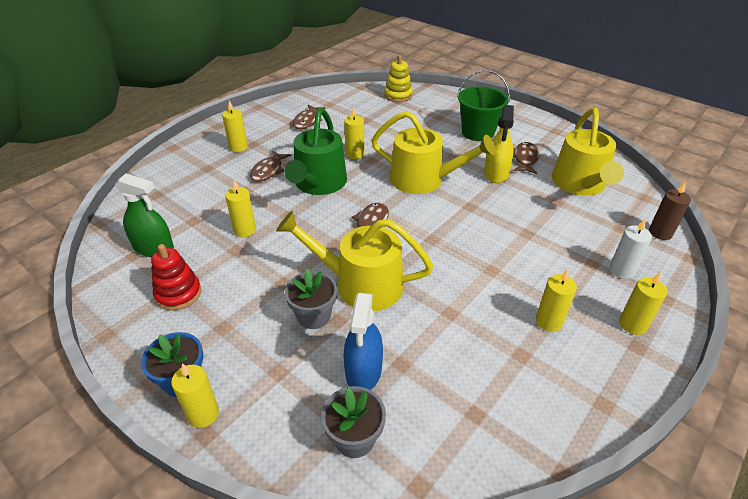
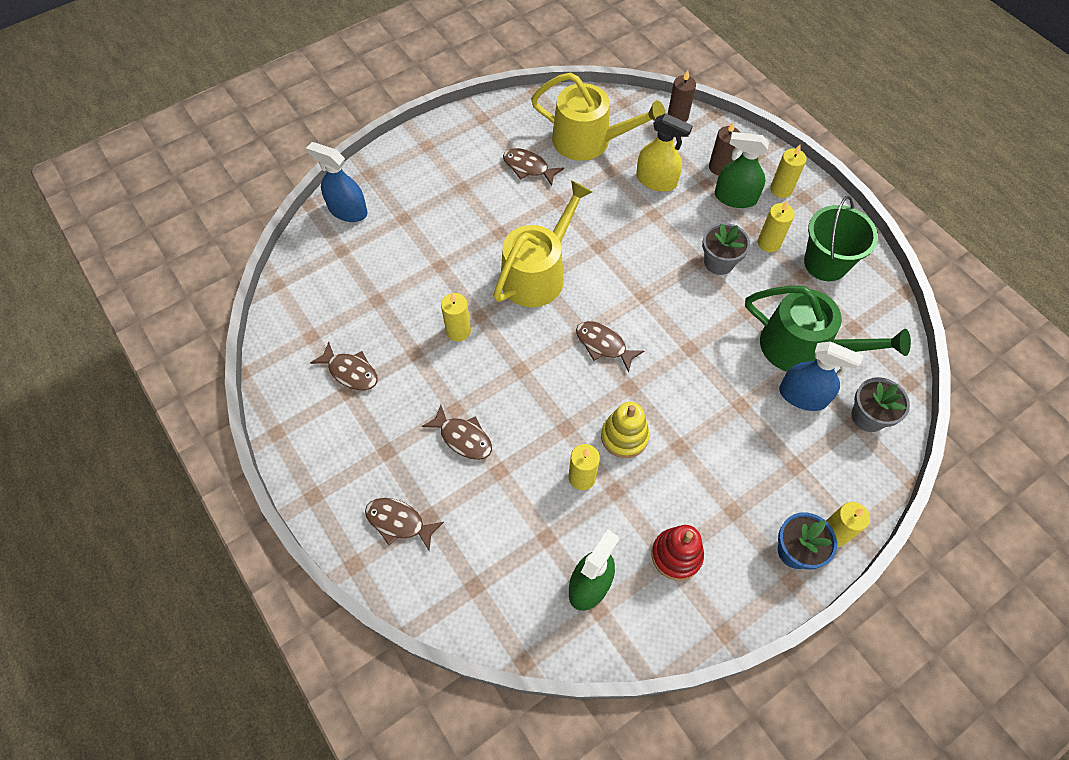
camera: 75 degrees left, 20 degrees up
(202, 157) = (399, 522): none -> brown fish
(238, 147) = (388, 471): yellow candle -> none
(314, 316) = (732, 425): grey flower pot -> grey flower pot (719, 262)
(318, 184) = (511, 383): green watering can -> green watering can (803, 348)
(360, 284) = (696, 375): yellow watering can -> none
(398, 95) = (325, 246): yellow stacking toy -> yellow stacking toy (624, 436)
(431, 97) = (348, 210): none -> blue spray bottle
(478, 132) = (457, 190): green bucket -> green bucket (825, 263)
(496, 173) = (547, 203): yellow spray bottle -> yellow spray bottle (656, 180)
(591, 287) = (735, 197): none -> green spray bottle
(621, 270) = (719, 167): white candle -> brown candle

